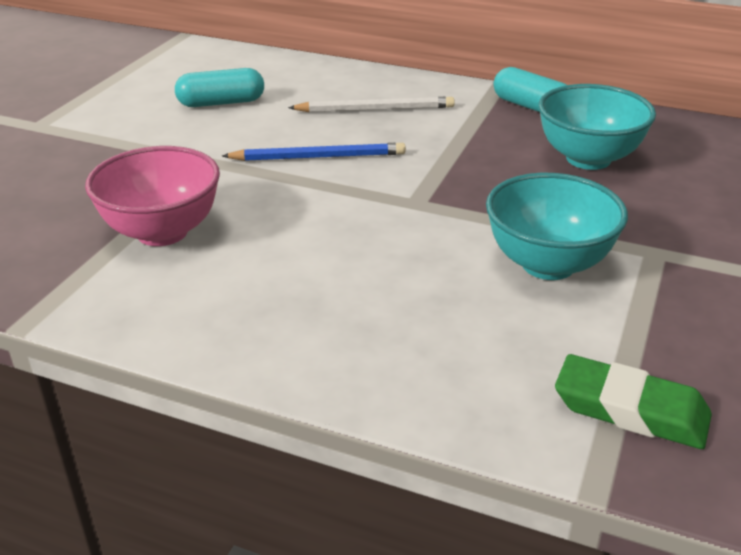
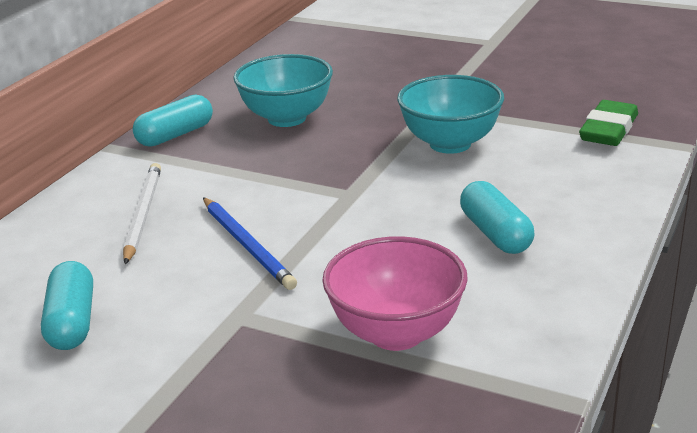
camera: 85 degrees left, 5 degrees down
(318, 157) = (247, 245): blue pencil -> blue pencil turned 150 degrees clockwise
(326, 291) = (495, 233): none -> turquoise capsule

